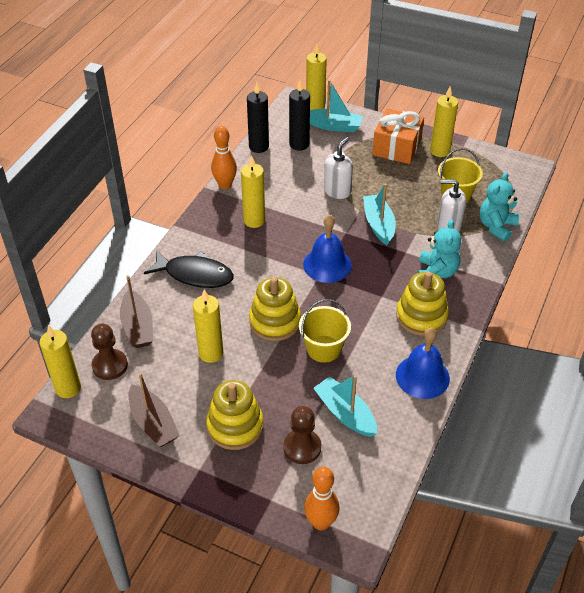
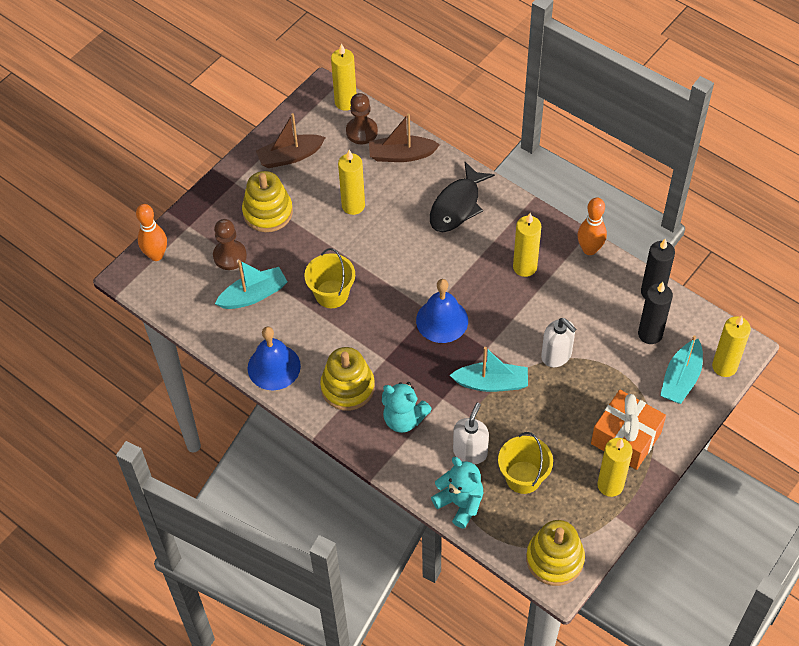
camera: 105 degrees right, 10 degrees up
(275, 321) = (377, 261): yellow stacking toy -> yellow stacking toy (554, 559)

